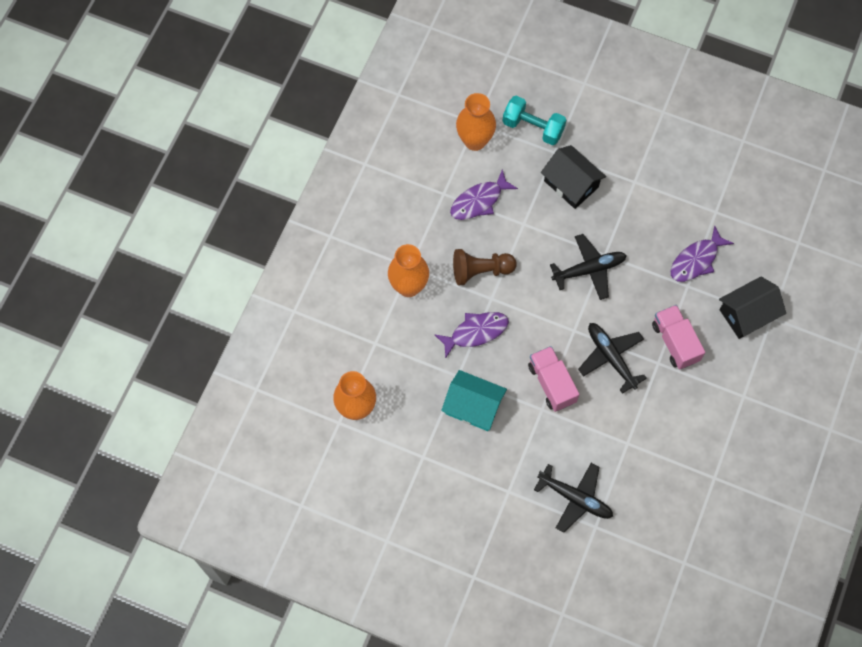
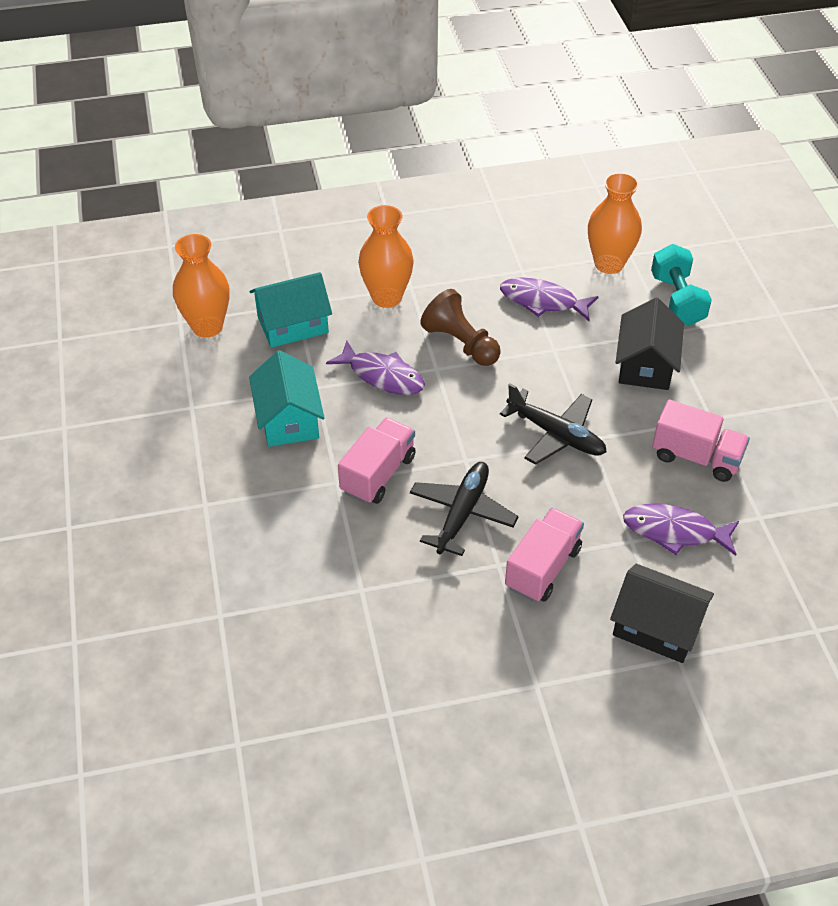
camera: 55 degrees right, 20 degrees down
(392, 356) = (293, 324): none -> turquoise house
(575, 498) = (244, 574): black plane -> none
(655, 211) = (696, 457): none -> pink truck

